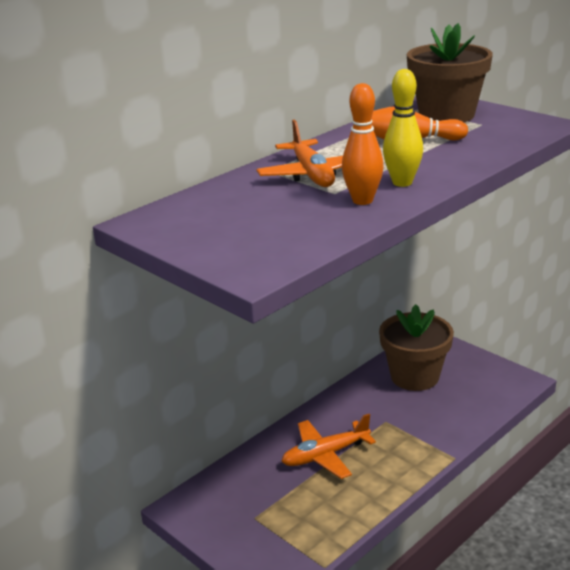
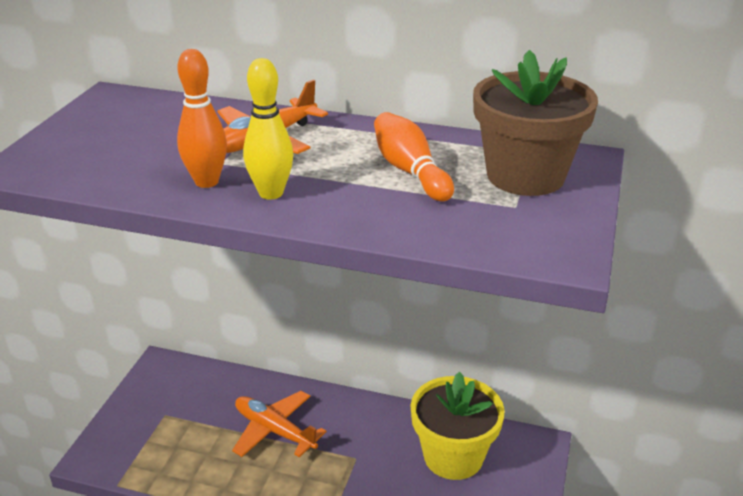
camera: 60 degrees right, 5 degrees up
(414, 376) = (453, 456): brown flower pot -> yellow flower pot

